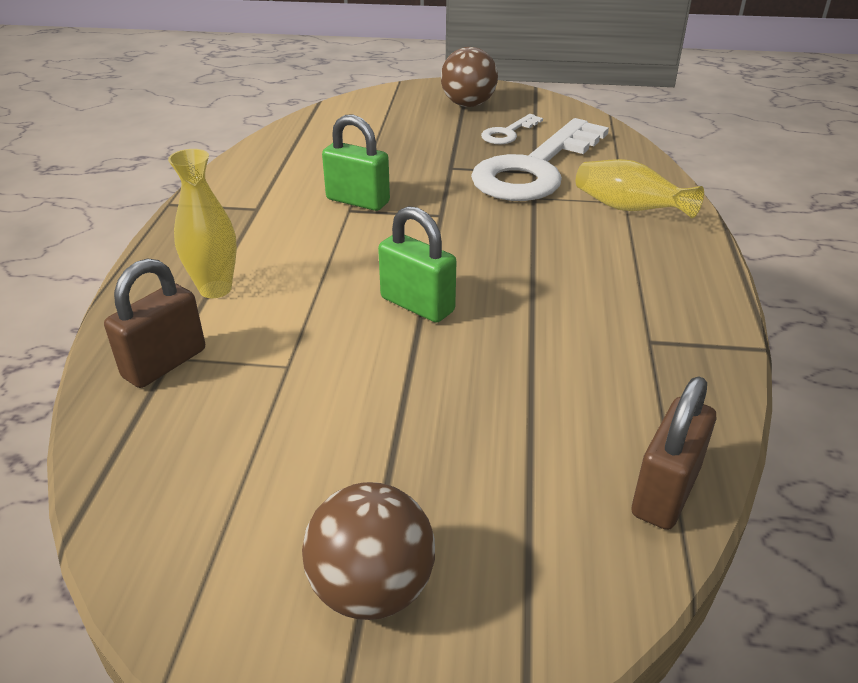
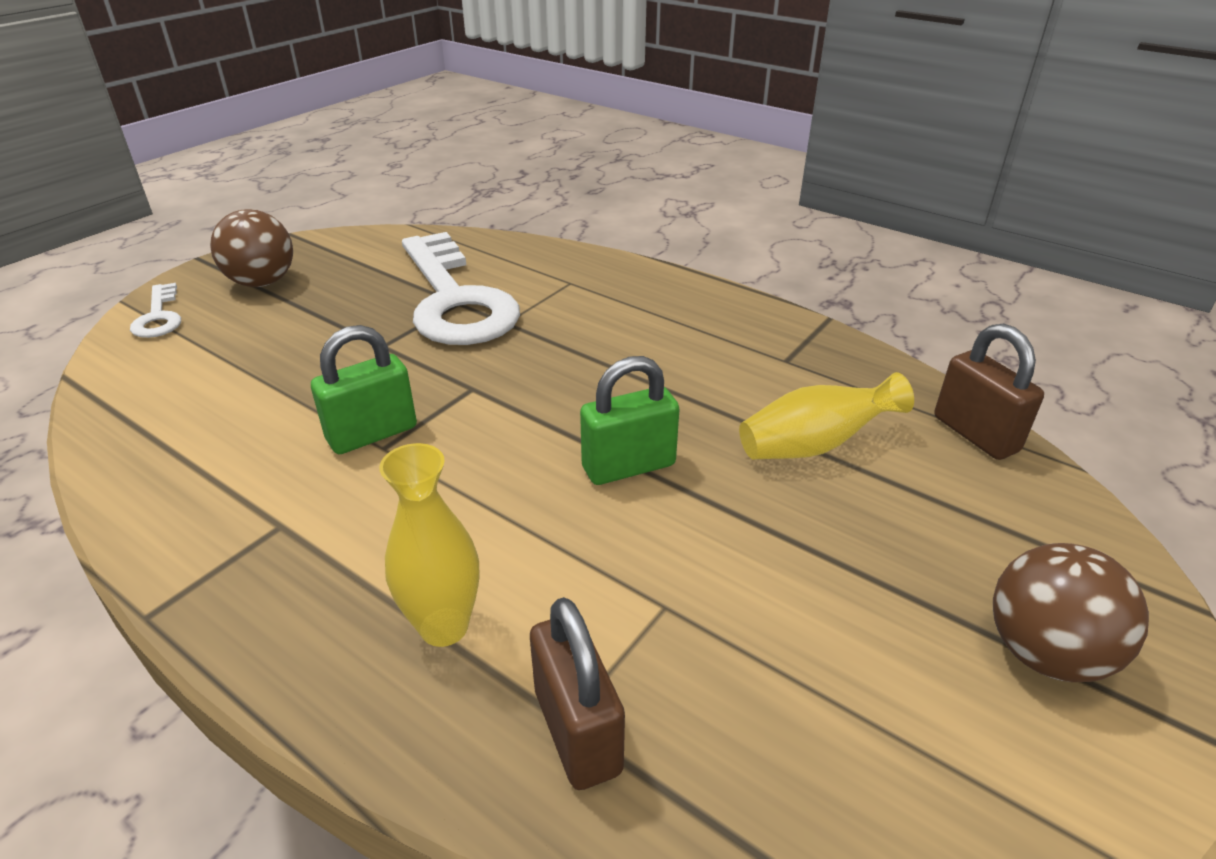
camera: 60 degrees left, 0 degrees up
(508, 133) = (362, 285): white key -> white key (159, 317)
(628, 209) = (585, 286): yellow vase -> yellow vase (814, 445)

